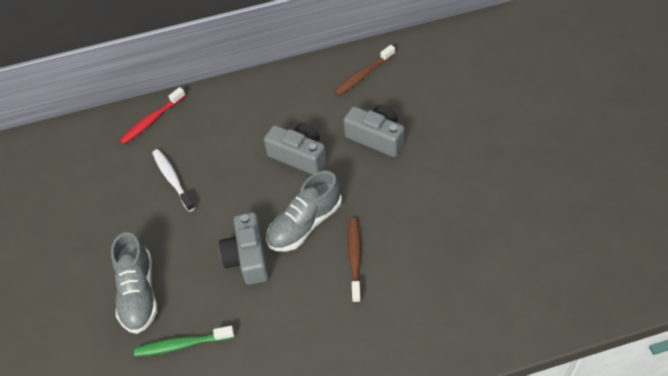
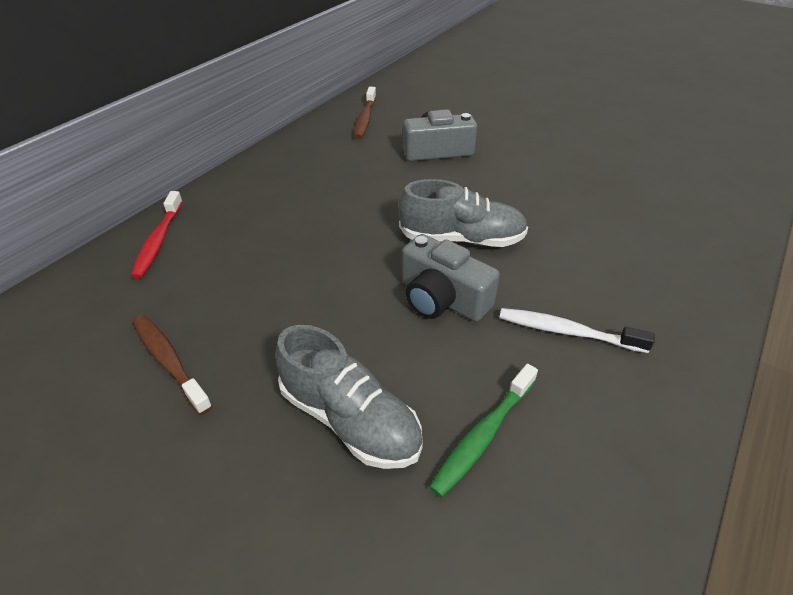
camera: 45 degrees left, 10 degrees down
(172, 179) = (254, 278): white toothbrush -> white toothbrush (567, 331)
(299, 156) = (381, 193): grey camera -> none
(305, 224) = (462, 239): grey shoe -> grey shoe turned 90 degrees counterclockwise
(355, 258) = (547, 239): brown toothbrush -> brown toothbrush (169, 361)

